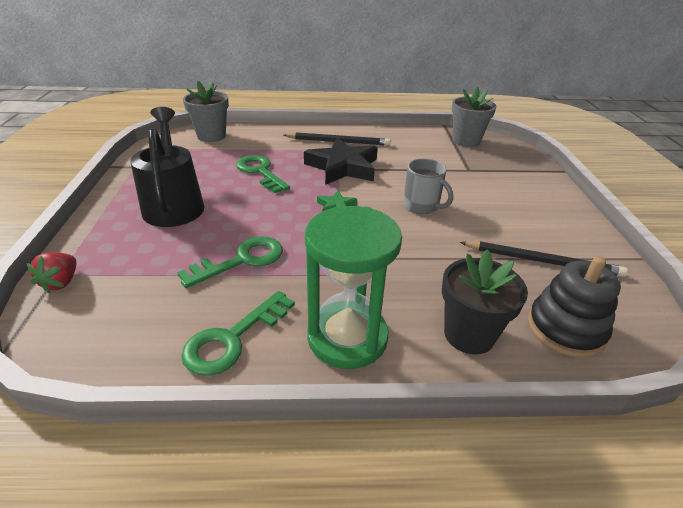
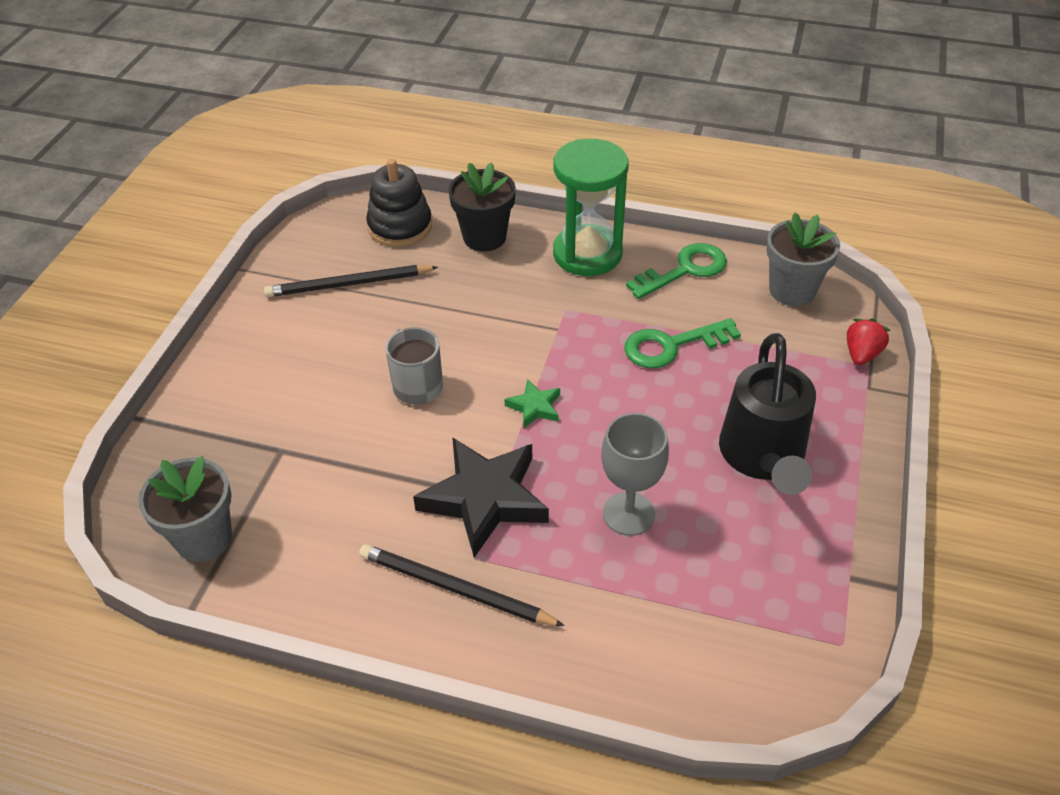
camera: 160 degrees left, 10 degrees up
(211, 136) = (716, 671): grey flower pot -> grey flower pot (792, 290)
(260, 172) = (628, 513): green key -> grey goblet
(542, 261) = (348, 284): black pencil -> black pencil turned 45 degrees counterclockwise

